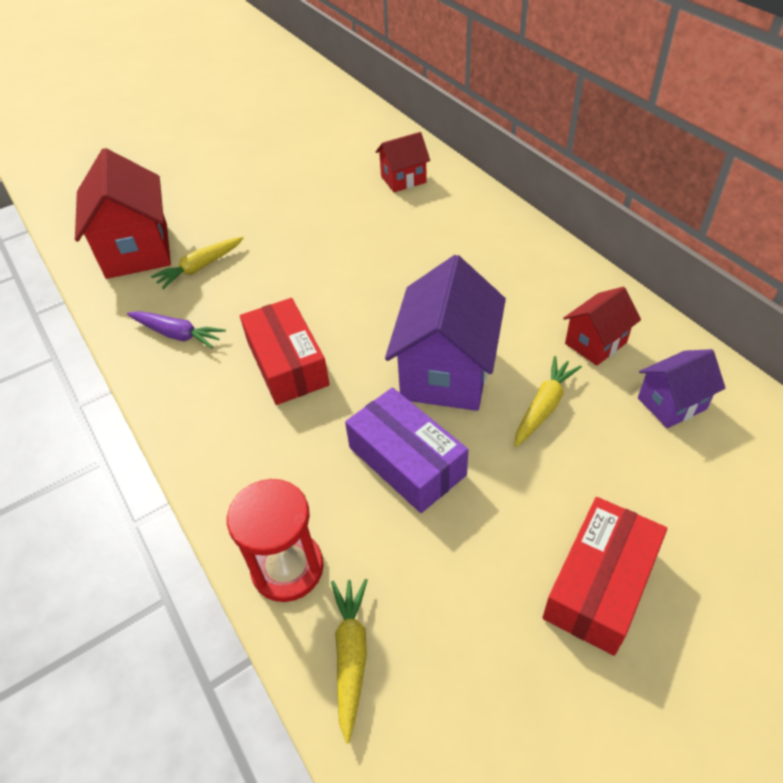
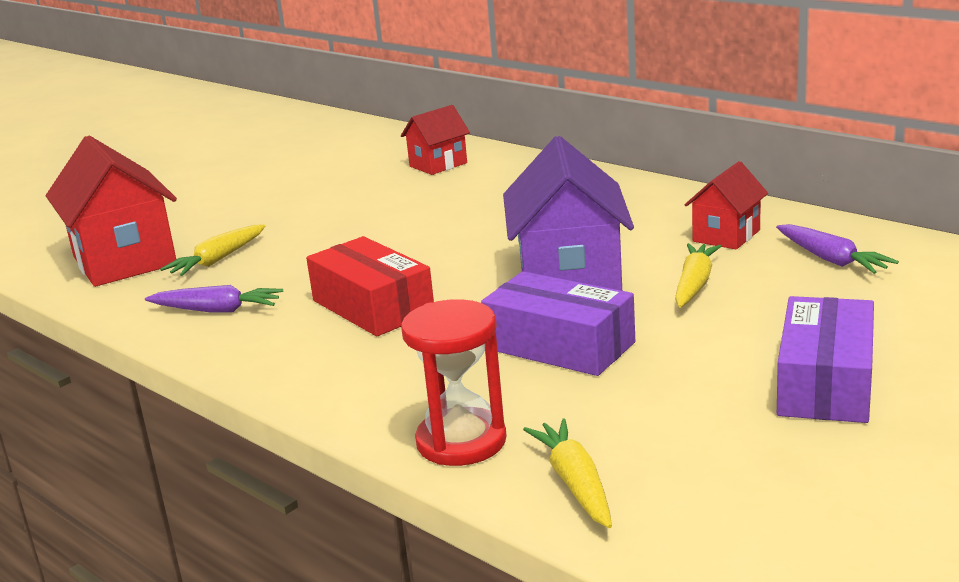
camera: 15 degrees left, 25 degrees down
(600, 584) = (825, 383): red box -> purple box
(671, 403) = (831, 259): purple house -> purple carrot

